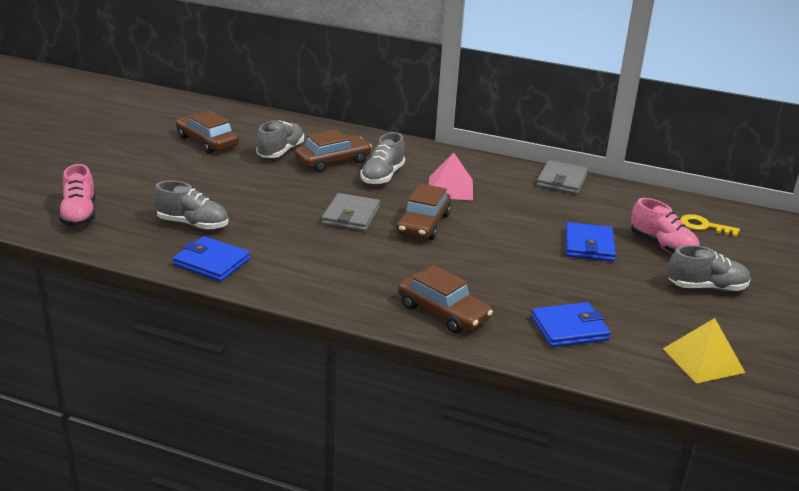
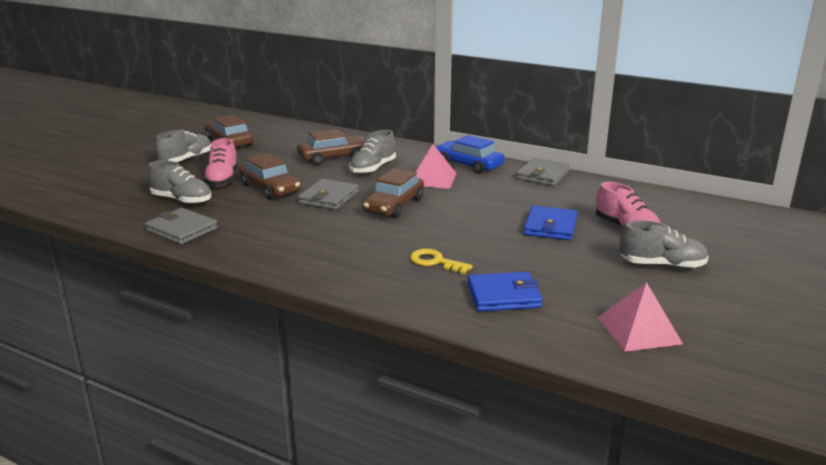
camera: 10 degrees right, 5 degrees down
(79, 214) = (88, 191): pink shoe -> pink shoe (222, 180)
(212, 262) = (182, 229): blue wallet -> grey wallet
(280, 151) = (289, 150): grey shoe -> grey shoe (186, 160)
(443, 312) = (380, 277): brown car -> brown car (270, 188)
(481, 168) = (468, 164): none -> blue car
(703, 360) = (638, 330): yellow pyramid -> pink pyramid
(704, 226) = (675, 214): yellow key -> yellow key (435, 262)

